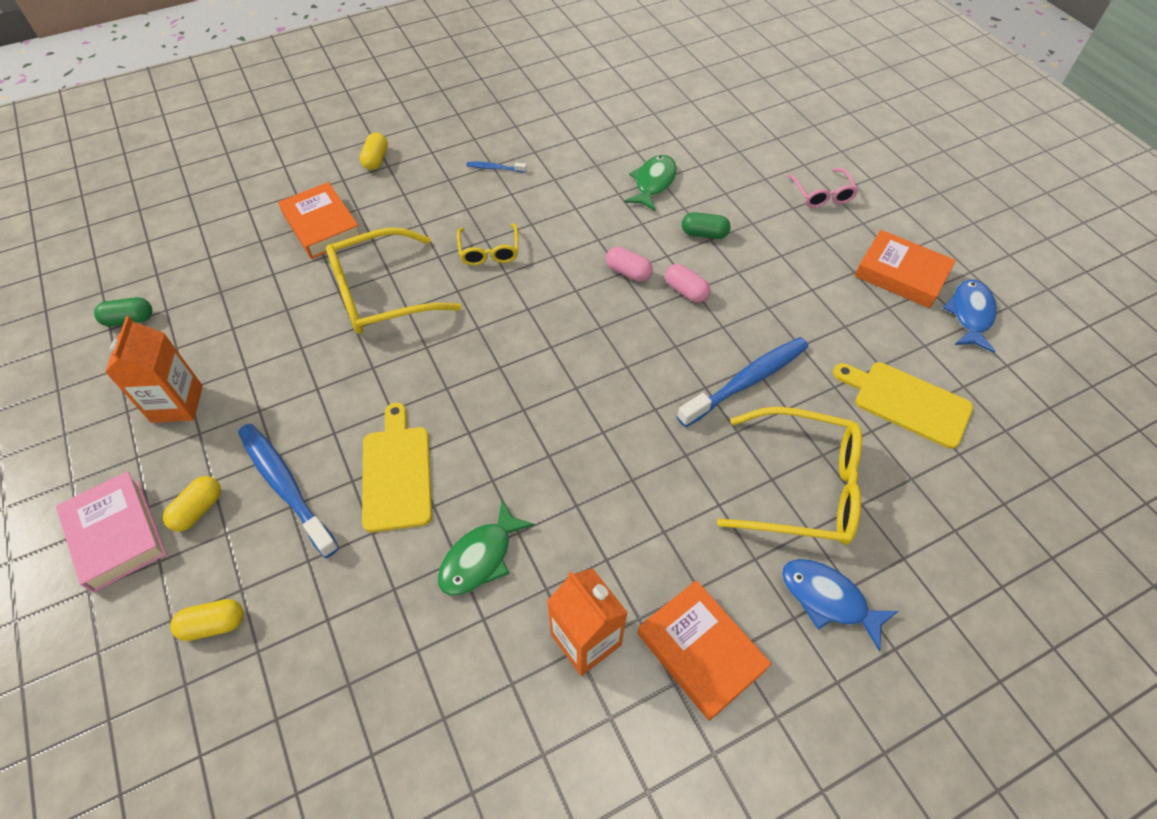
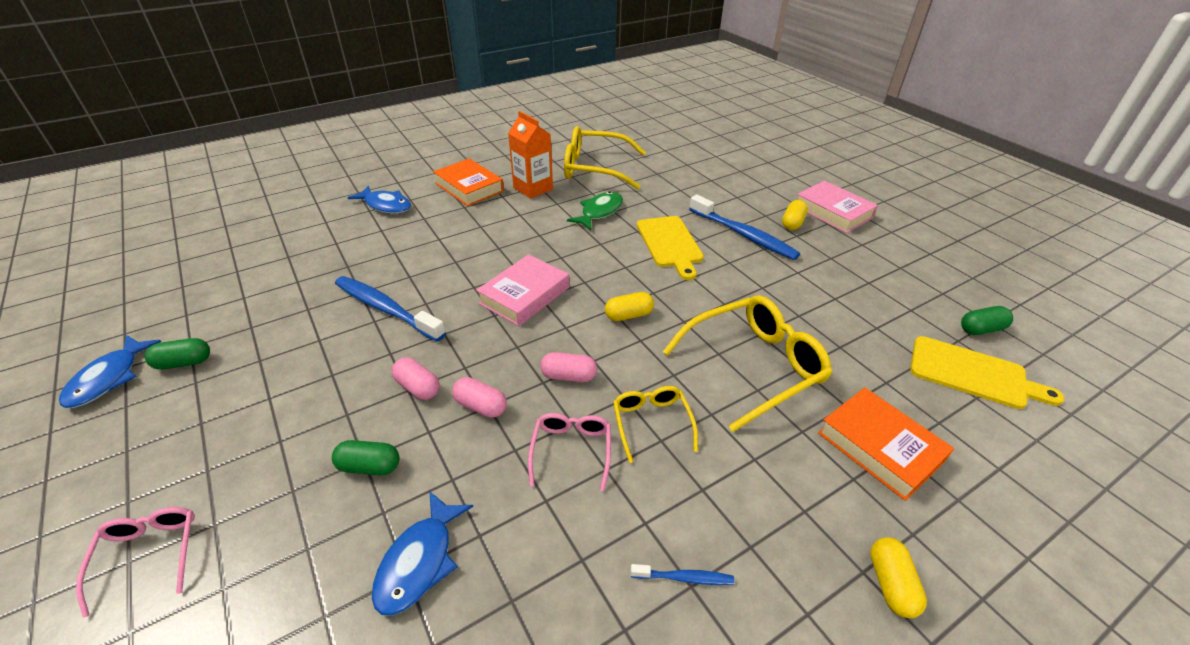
camera: 175 degrees right, 15 degrees down
(177, 404) = (866, 273): orange carton -> none
(214, 624) = (742, 186): yellow capsule -> yellow capsule (629, 315)
(552, 294) = (569, 376): none -> pink capsule
(555, 236) = (571, 451): none -> pink glasses
(594, 392) = (524, 295): none -> pink book
(653, 183) = (419, 561): green fish -> blue fish
(747, 381) = (386, 309): blue toothbrush -> blue toothbrush turned 75 degrees clockwise
(801, 486) = (374, 249): yellow glasses -> yellow glasses (596, 168)
(901, 274) = (144, 422): orange book -> none
(907, 402) = (250, 300): yellow cutting board -> yellow cutting board (973, 373)
(915, 327) = (184, 363): none -> green capsule

